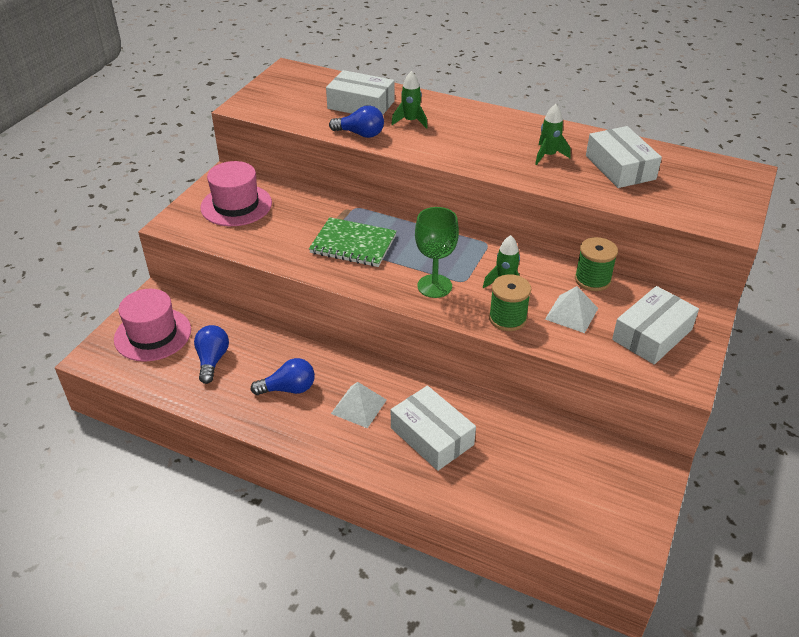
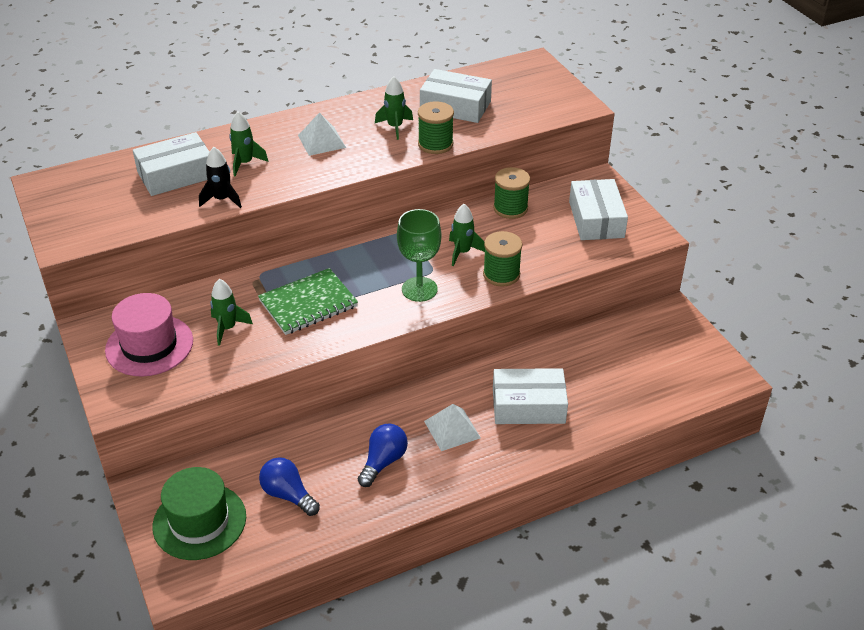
camera: 50 degrees left, 0 degrees up
(153, 334) = (199, 521): pink hat -> green hat
(288, 225) = (227, 328): none -> green rocket
(360, 134) = (222, 199): blue light bulb -> black rocket
(558, 183) = (435, 144): none -> green spool
(571, 313) = (533, 241): white pyramid -> white pyramid (322, 141)

